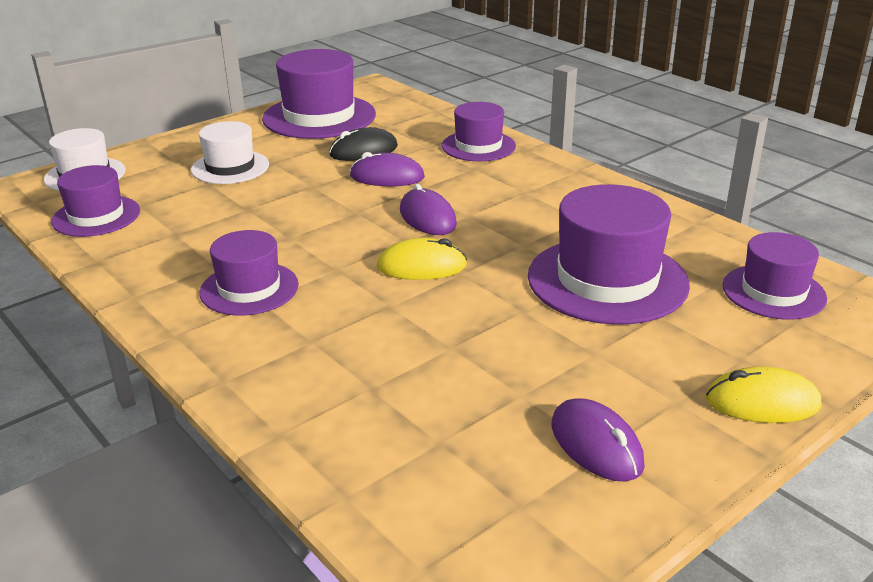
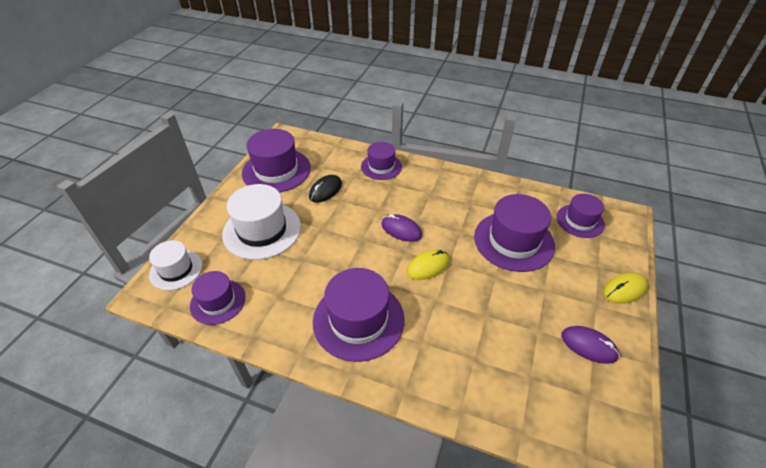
camera: 30 degrees left, 15 degrees up
(230, 167) = (262, 230): white hat -> white hat, size x1.64
(249, 288) = (358, 320): purple hat -> purple hat, size x1.64
(387, 177) = (355, 206): purple mouse -> none

